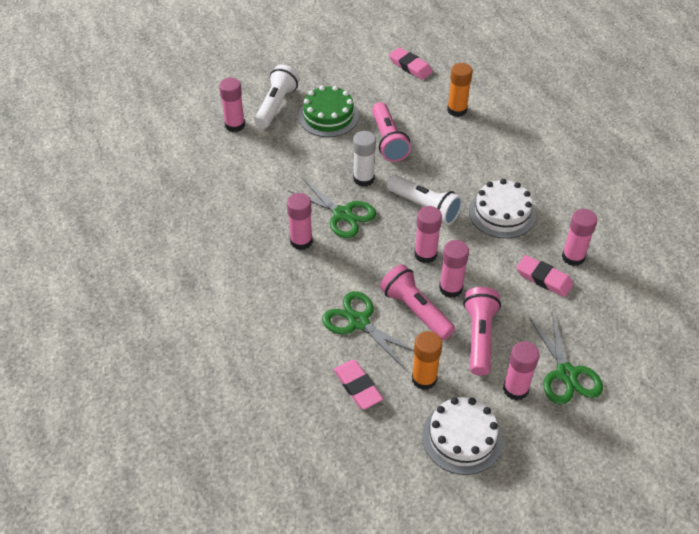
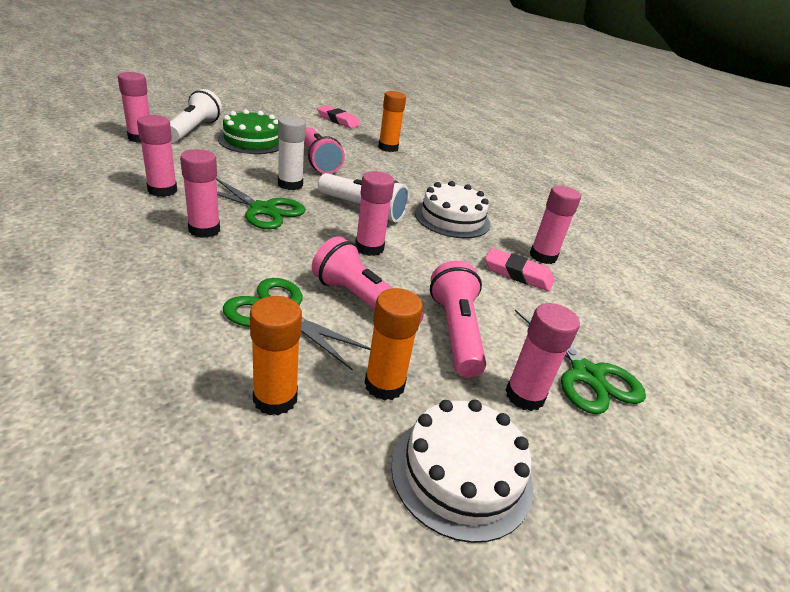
camera: 15 degrees left, 15 degrees down
(357, 387) = (275, 398): pink eraser -> orange glue stick
(450, 288) = (406, 280): pink glue stick -> pink glue stick (162, 190)

